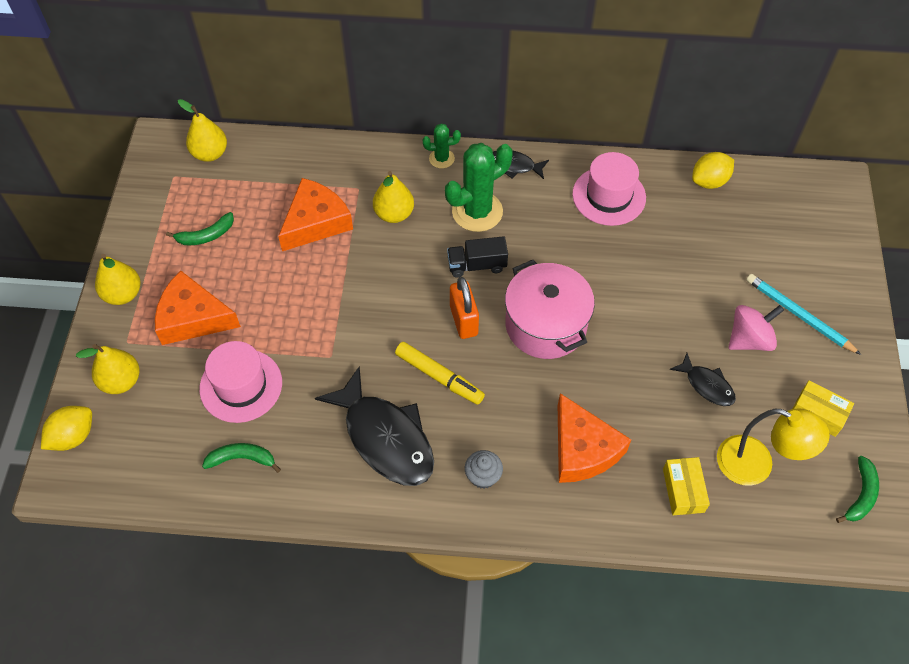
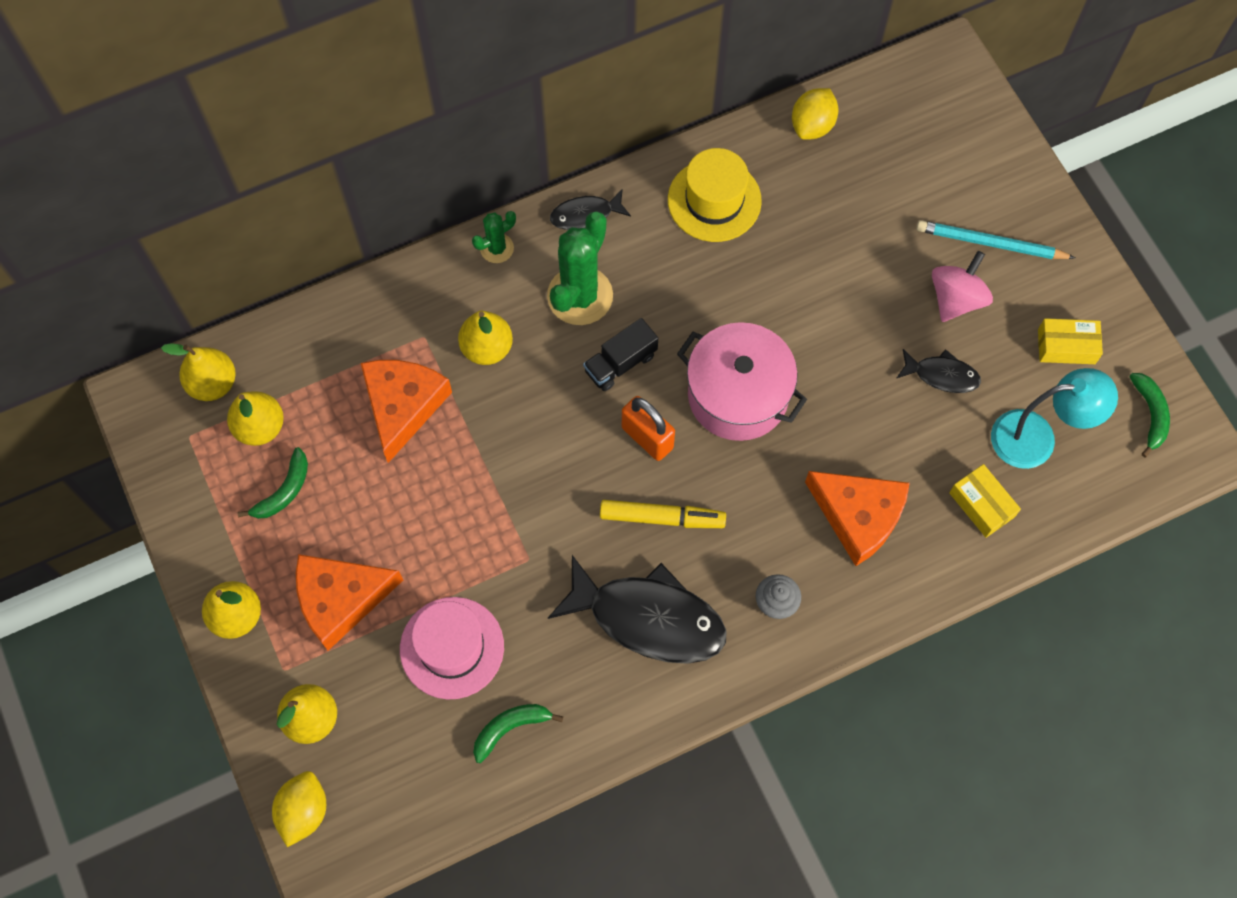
camera: 30 degrees left, 10 degrees up
(219, 192) = (260, 427): none -> yellow pear
(609, 196) = (714, 200): pink hat -> yellow hat
(756, 465) = (1036, 438): yellow lamp -> turquoise lamp

